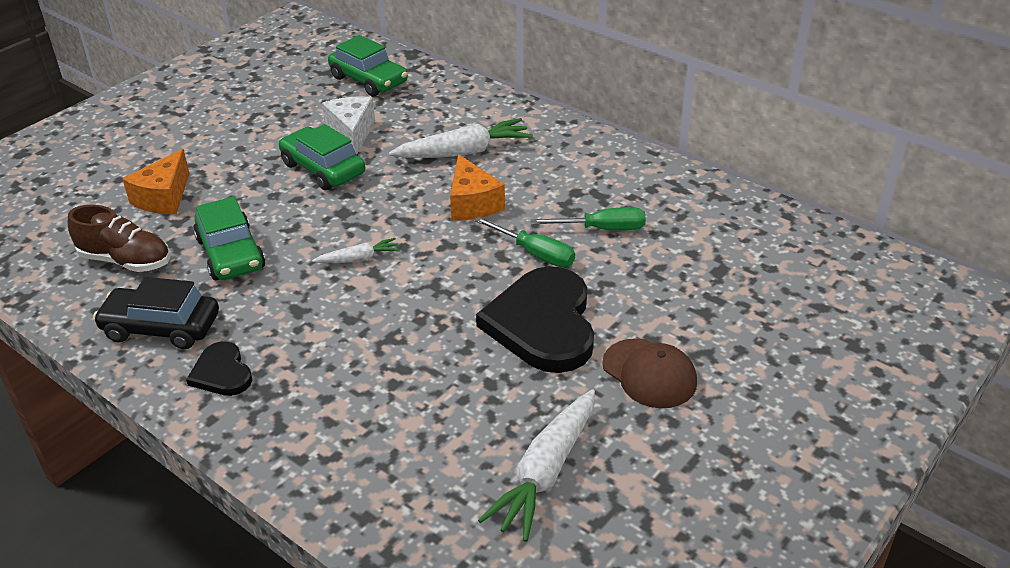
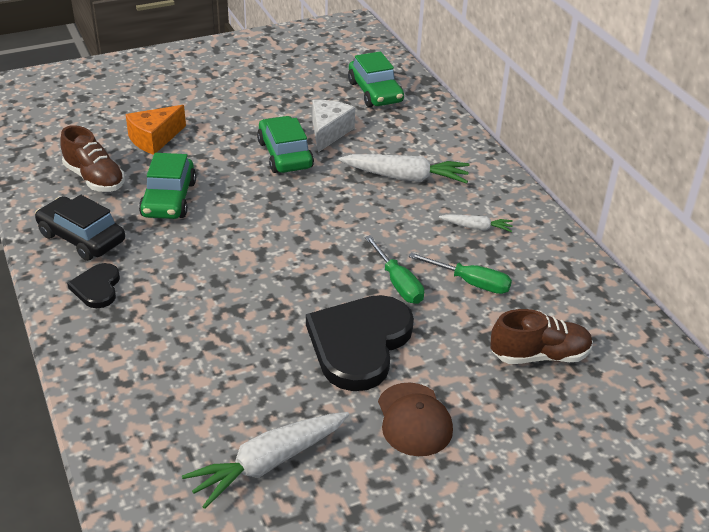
camera: 25 degrees right, 0 degrees up
(359, 259) = (257, 237): white carrot -> white carrot (476, 227)
(472, 203) = (379, 223): orange cheese -> none
(713, 272) = (539, 355): none -> brown shoe

